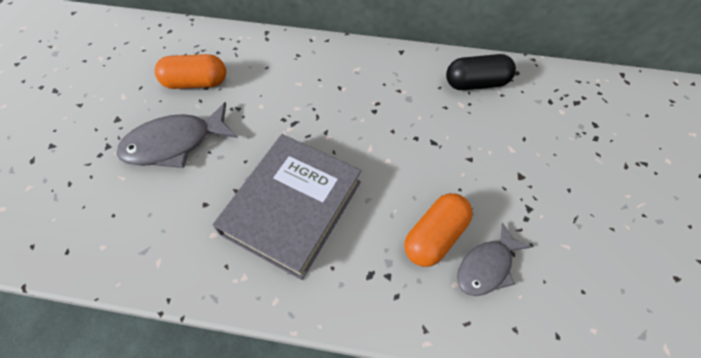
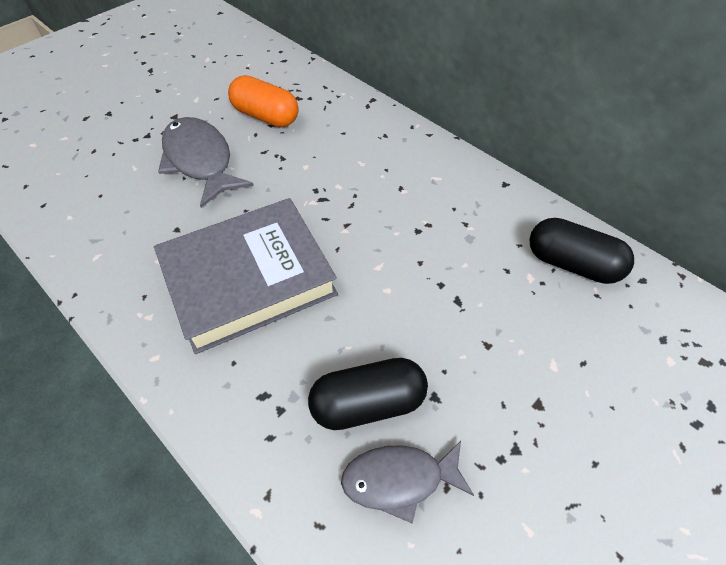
camera: 35 degrees right, 5 degrees down
(175, 143) = (200, 161): grey fish -> grey fish turned 45 degrees clockwise
(434, 236) = (368, 403): orange capsule -> black capsule

